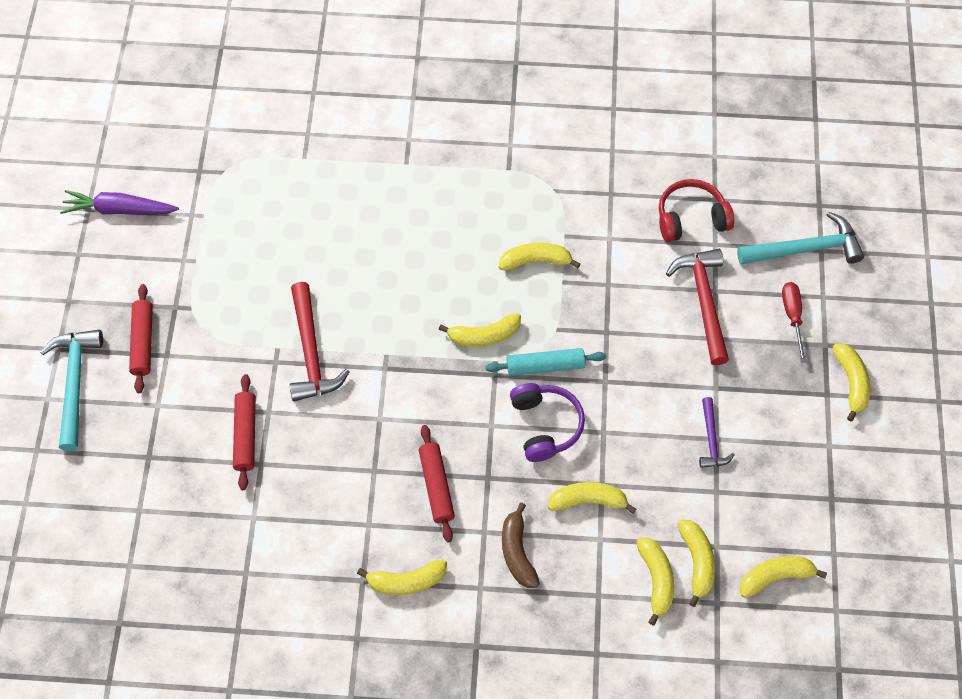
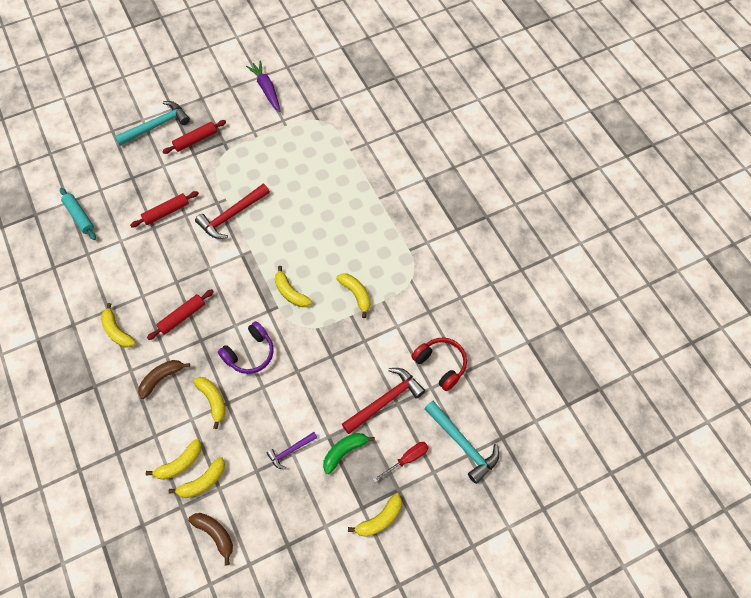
camera: 60 degrees right, 0 degrees up
(545, 366) = (289, 334): turquoise rolling pin -> turquoise rolling pin (79, 216)
(745, 379) = (344, 451): none -> green banana
(775, 577) = (215, 534): yellow banana -> brown banana

